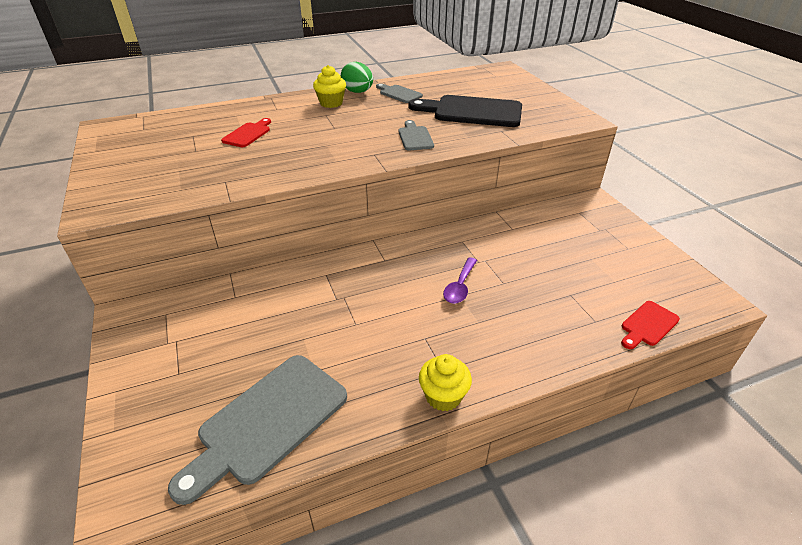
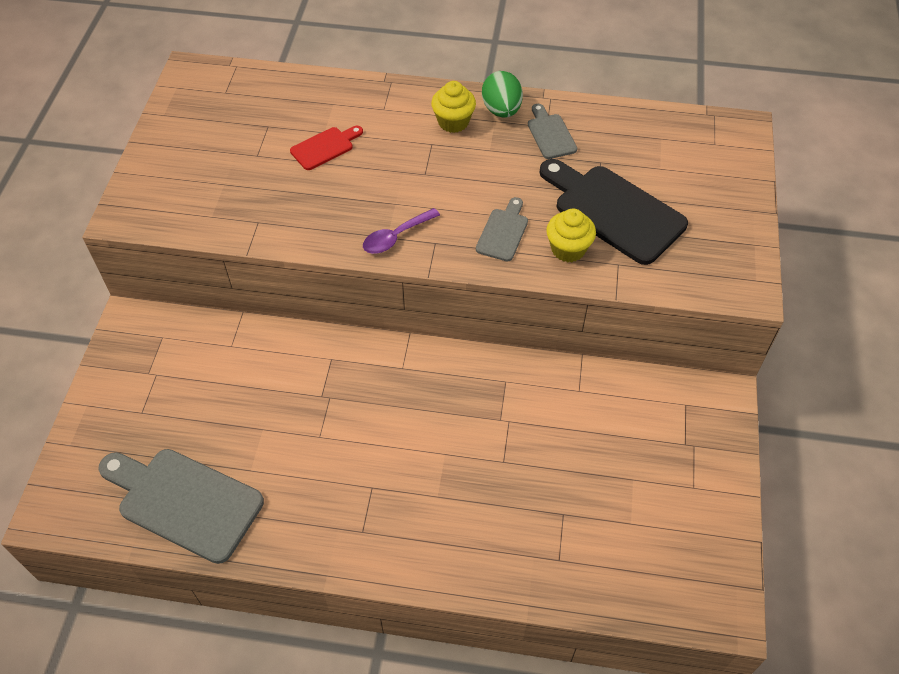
camera: 30 degrees right, 15 degrees up
(268, 422) = (184, 502): grey cutting board -> grey cutting board turned 45 degrees clockwise
(443, 396) = (342, 558): yellow cupcake -> yellow cupcake (568, 249)
(460, 286) = (453, 443): purple spoon -> purple spoon (396, 237)
(648, 325) = (611, 595): red cutting board -> none

